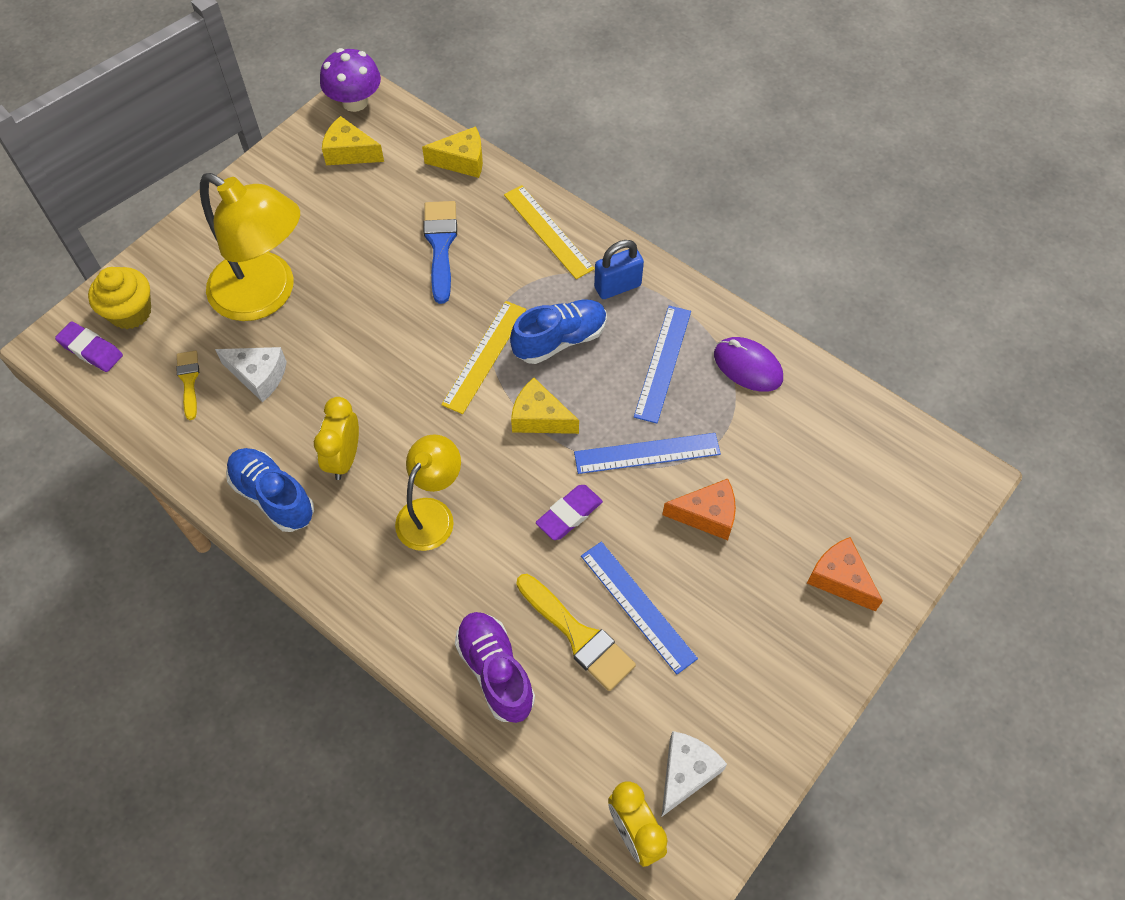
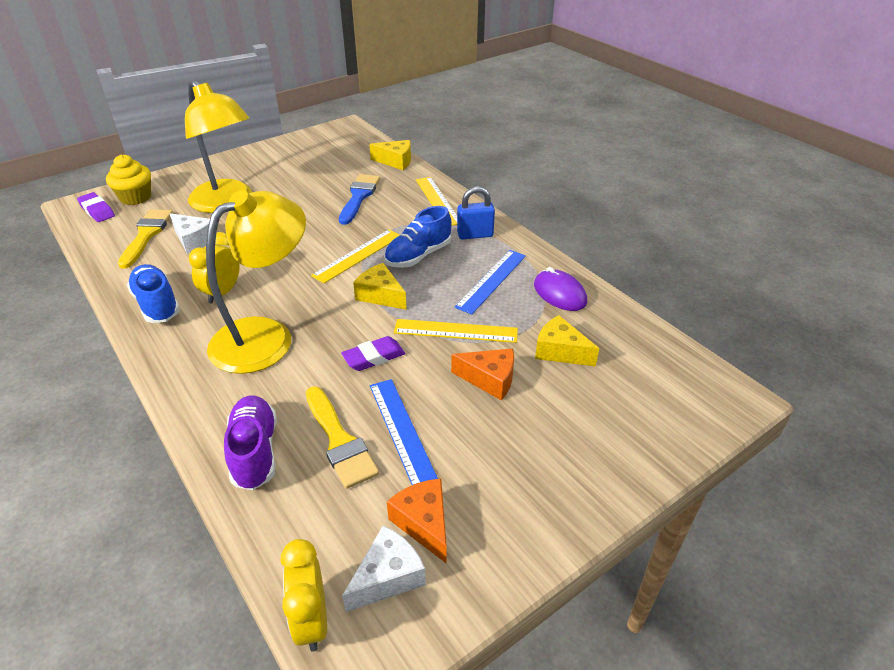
camera: 15 degrees right, 20 degrees down
(189, 381) = (146, 235): yellow brush -> yellow brush, size x1.67
(349, 152) = (325, 148): yellow cheese -> yellow cheese (560, 351)
(355, 102) = (342, 129): purple mushroom -> none
(431, 513) = (266, 336): yellow lamp -> yellow lamp, size x1.68
(560, 340) = (418, 256): blue shoe -> blue shoe turned 150 degrees clockwise
(647, 453) = (455, 331): blue ruler -> yellow ruler
(839, 579) = (596, 449): orange cheese -> orange cheese (424, 523)

